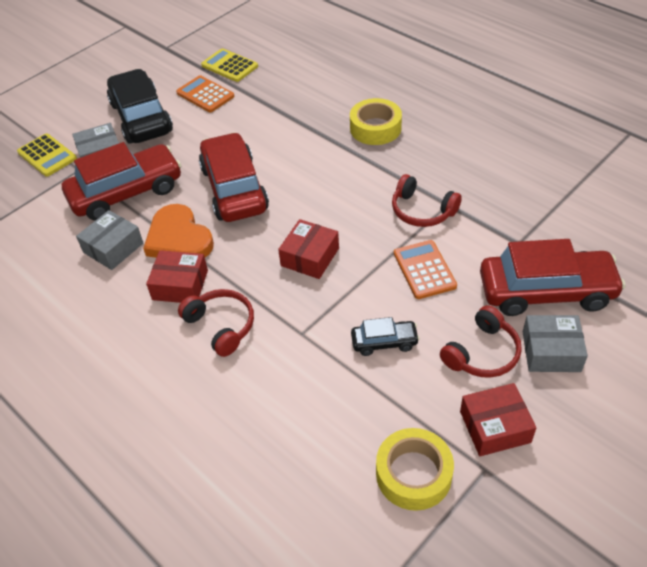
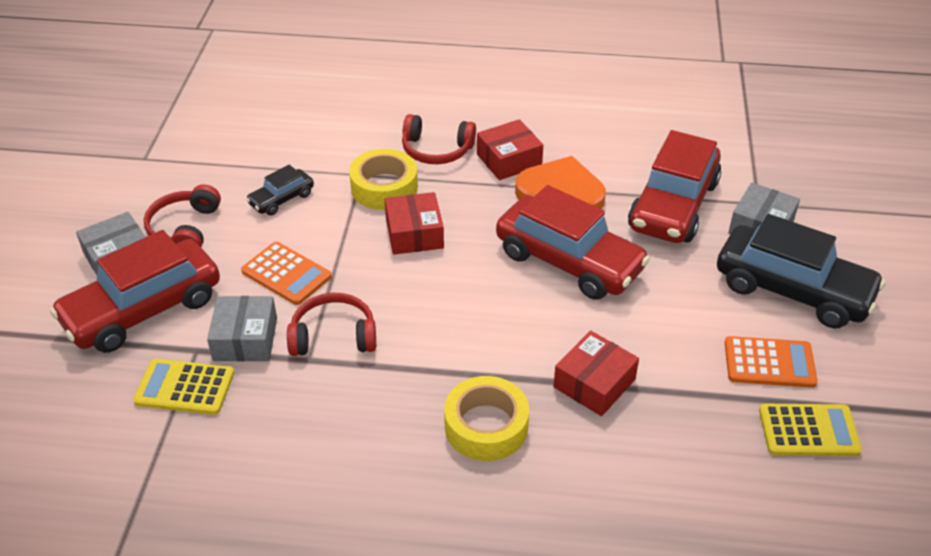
camera: 140 degrees right, 5 degrees down
(47, 155) = (814, 200): yellow calculator -> yellow calculator (185, 387)
(113, 248) = (609, 158): grey box -> grey box (245, 339)
(413, 474) = (199, 134): yellow tape -> yellow tape (384, 187)
(495, 426) = (148, 185): red box -> red box (594, 383)

